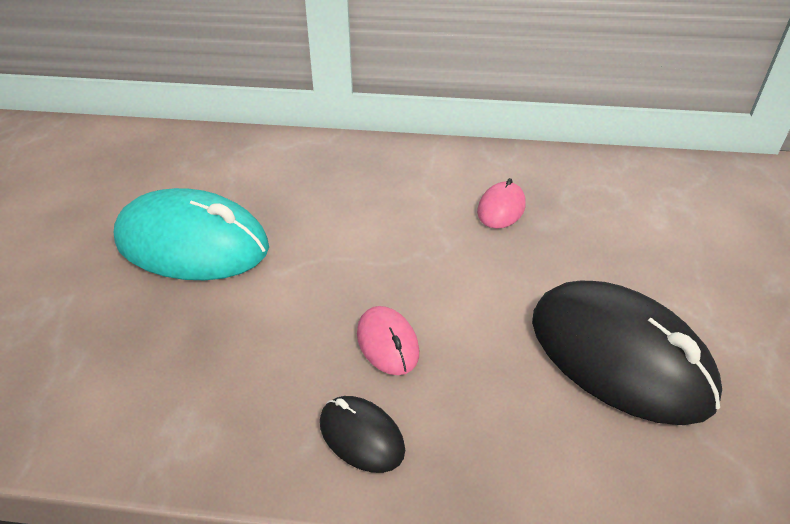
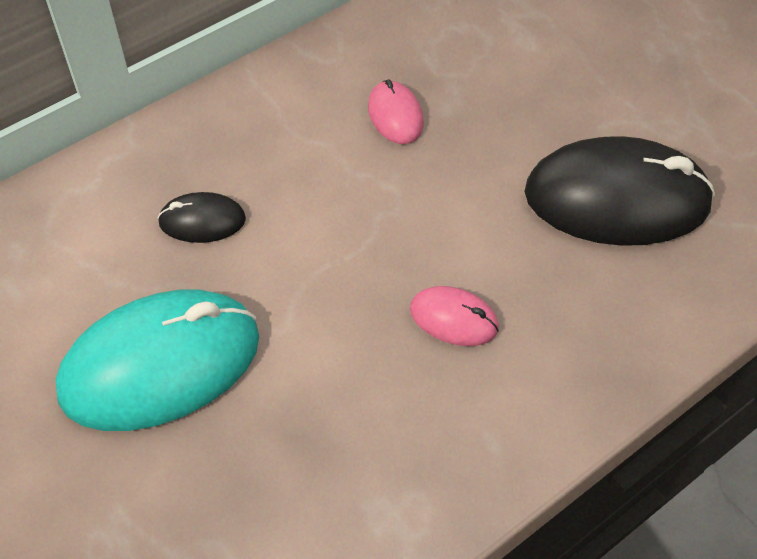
camera: 45 degrees left, 15 degrees up
(361, 436) = (522, 405): black mouse -> black mouse (202, 221)

